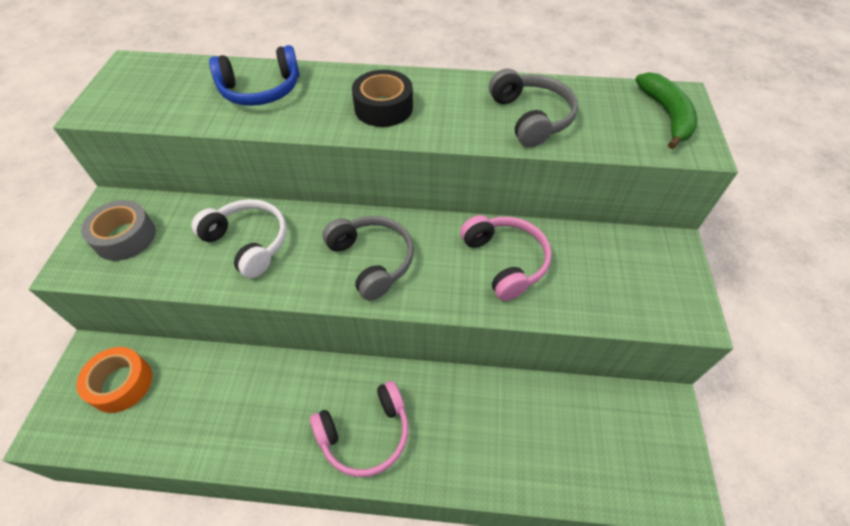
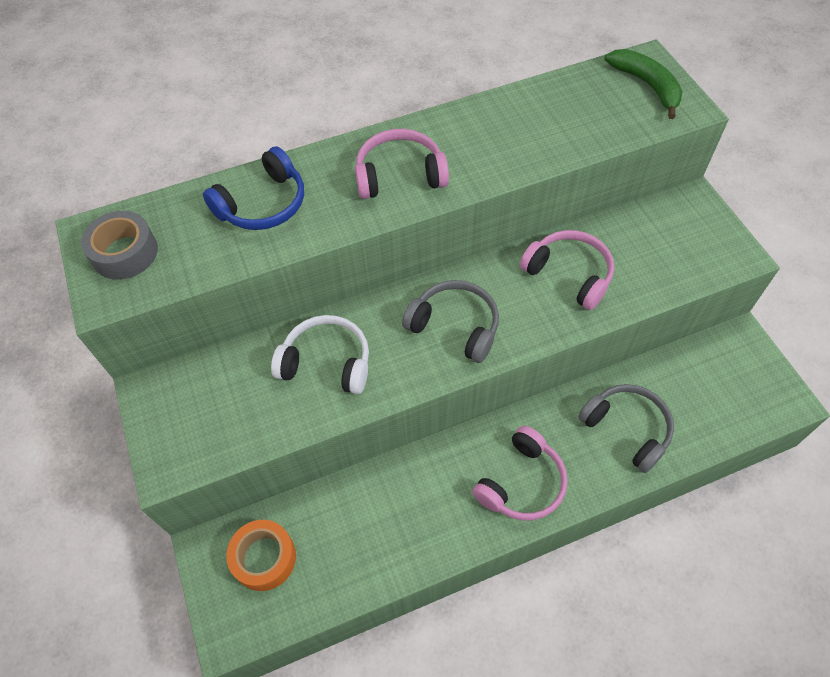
camera: 25 degrees left, 5 degrees up
(125, 237) = (196, 414): grey tape -> grey tape (125, 253)
(383, 108) = (400, 175): black tape -> pink headphones
(531, 117) = (538, 132): grey headphones -> grey headphones (627, 429)

